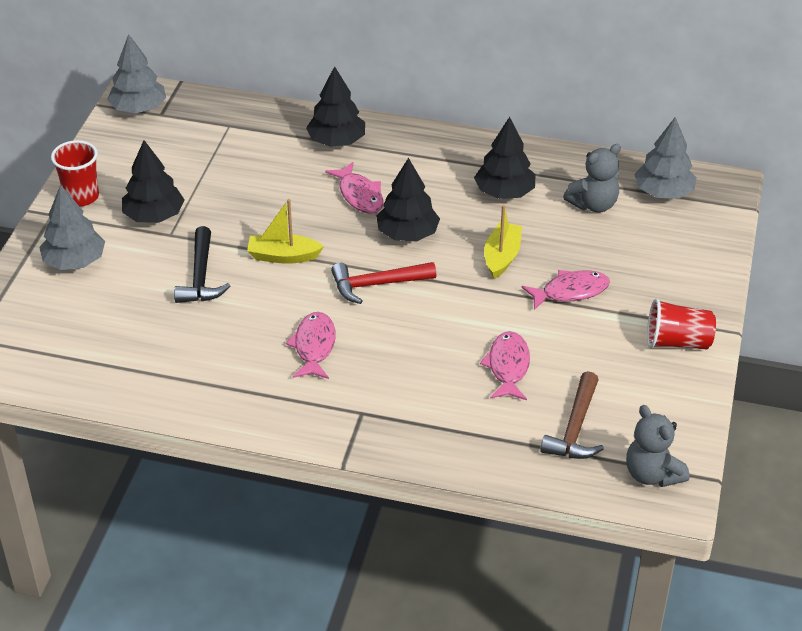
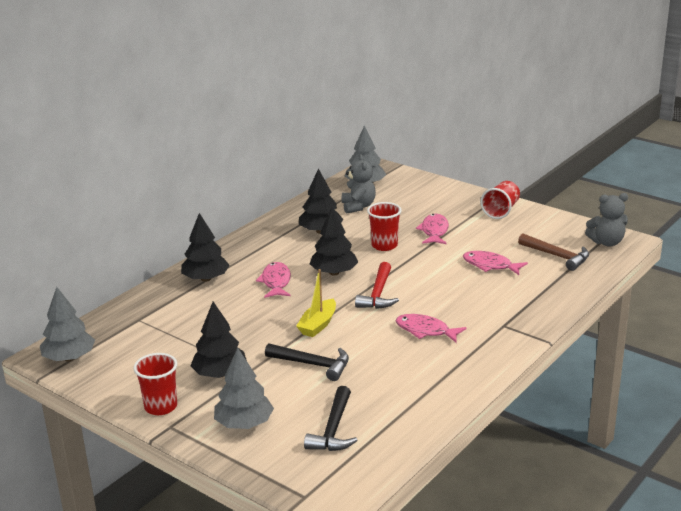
camera: 65 degrees left, 15 degrees down
(88, 327) = (333, 429): none -> black hammer
(359, 195) = (276, 282): pink fish -> pink fish turned 90 degrees counterclockwise
(502, 257) = (384, 245): yellow boat -> red cup

